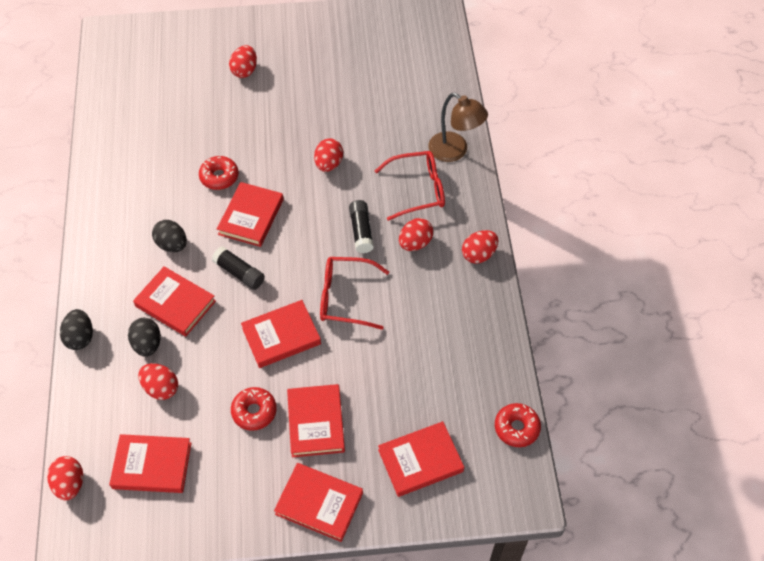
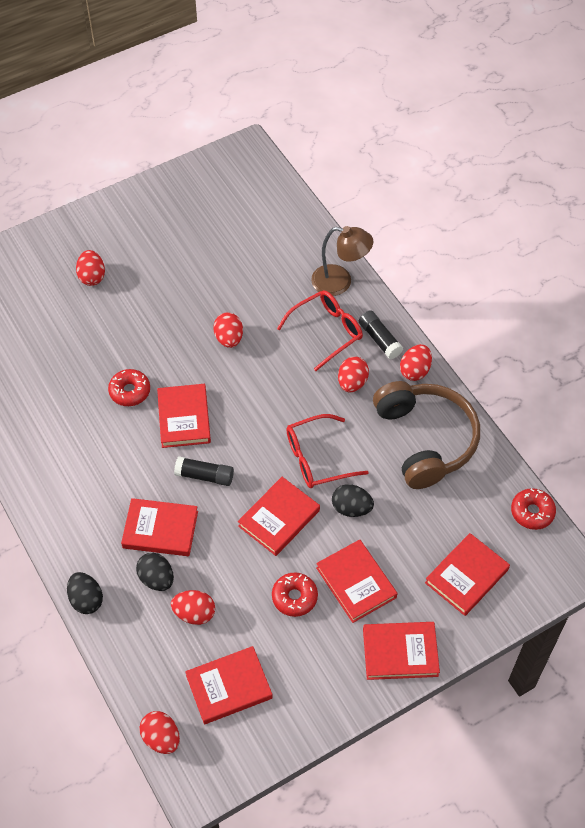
camera: 25 degrees left, 0 degrees up
(172, 244) = (123, 475): black egg -> black egg (351, 508)
(361, 231) = (296, 391): black glue stick -> black glue stick (380, 339)
(453, 320) = (425, 440): none -> brown headphones

